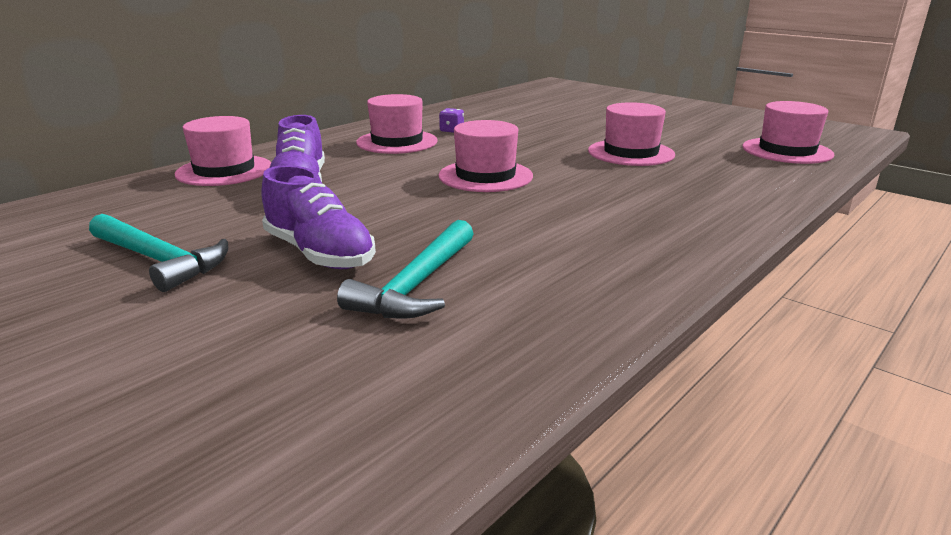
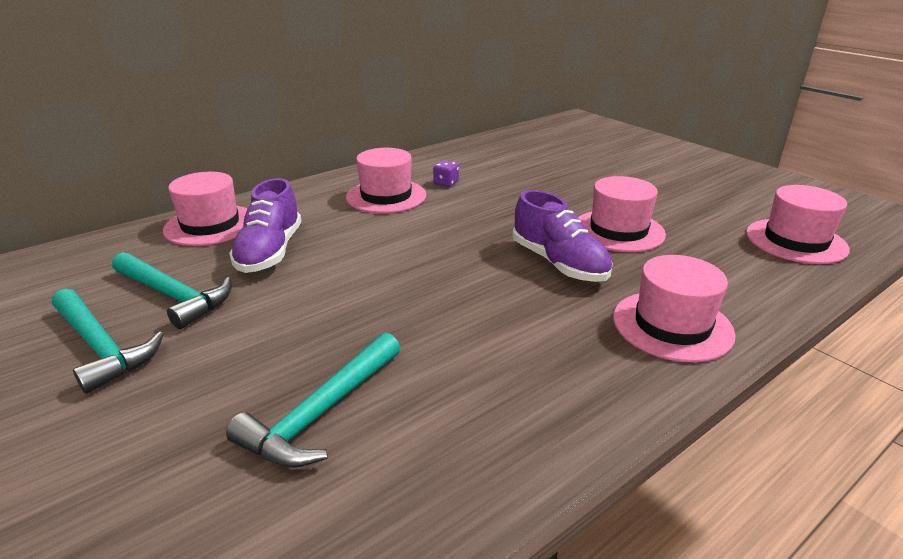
camera: 10 degrees right, 5 degrees up
(217, 221) = (174, 296): none -> turquoise hammer
(319, 253) = (248, 354): purple shoe -> purple shoe (559, 263)
(485, 176) = (453, 254): pink hat -> pink hat (672, 325)

